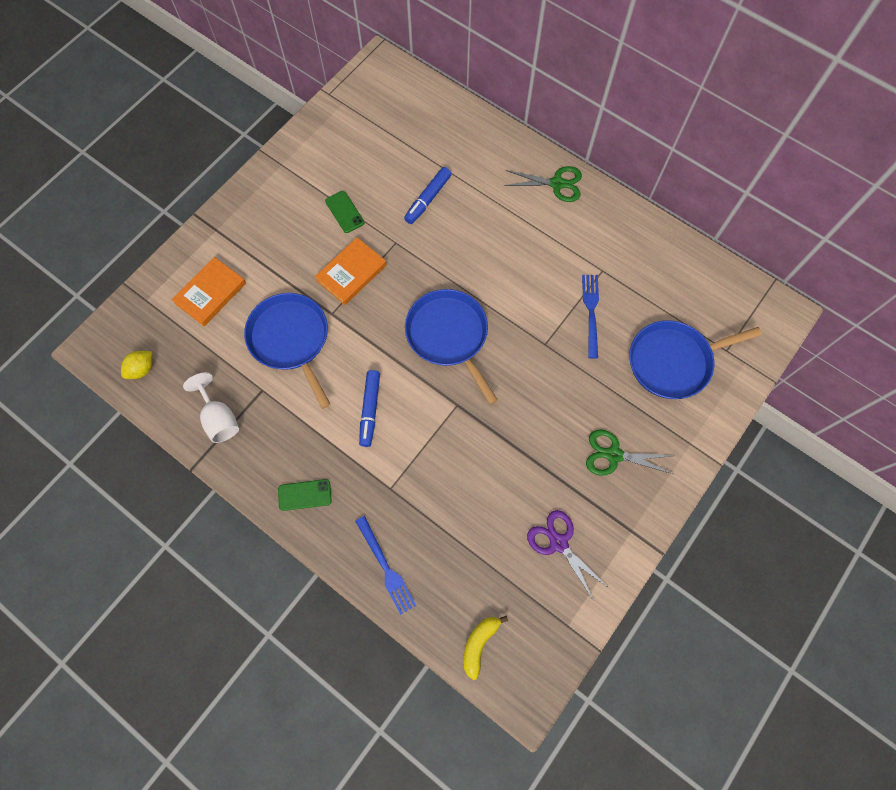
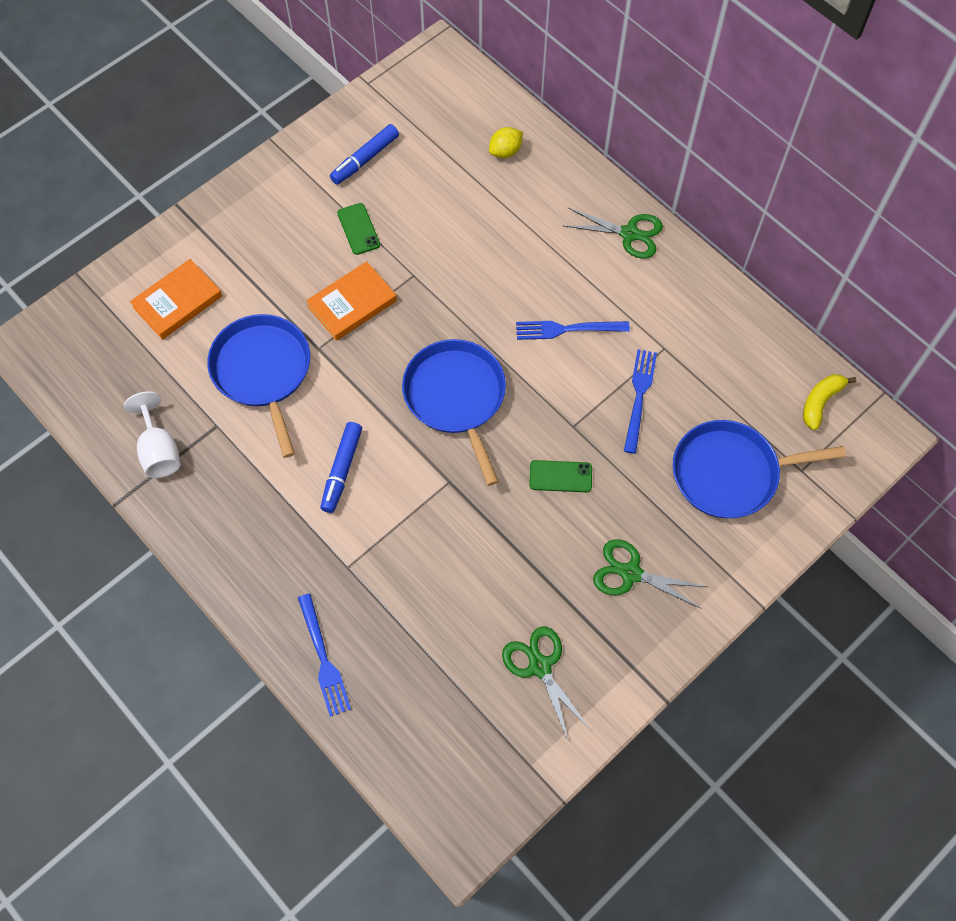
camera: 10 degrees right, 5 degrees down
(142, 369) = (79, 378): yellow lemon -> yellow lemon (505, 151)
(304, 495) = (243, 557): green phone -> green phone (560, 476)
(428, 199) = (464, 229): blue marker -> blue marker (365, 159)
(479, 644) = (418, 767): yellow banana -> yellow banana (820, 402)
(524, 267) = (567, 329): none -> blue fork
(558, 542) = (539, 666): purple scissors -> green scissors

